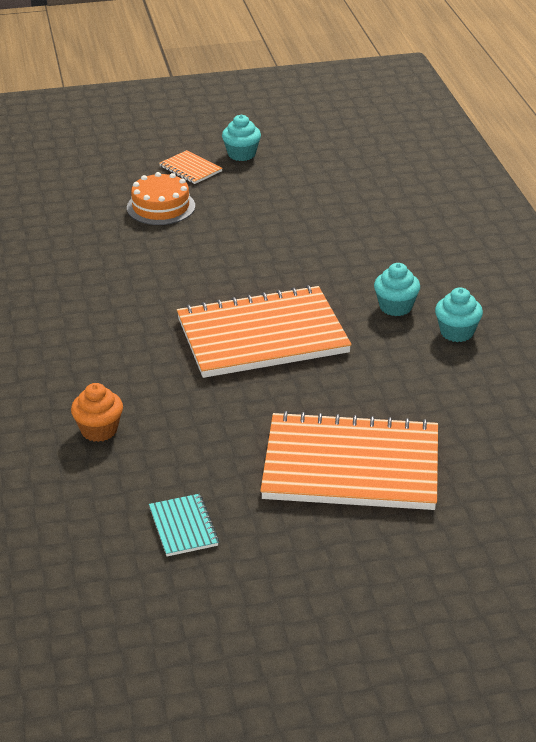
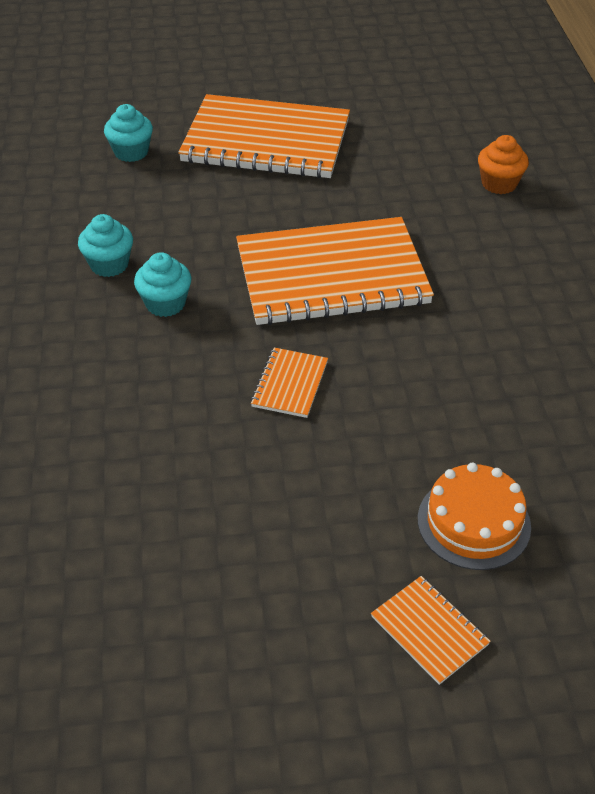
camera: 175 degrees left, 10 degrees up
(183, 527) = (413, 106): turquoise notebook -> none
(241, 154) = (331, 673): turquoise cupcake -> turquoise cupcake (131, 152)
(284, 263) = (290, 384): none -> orange notebook

